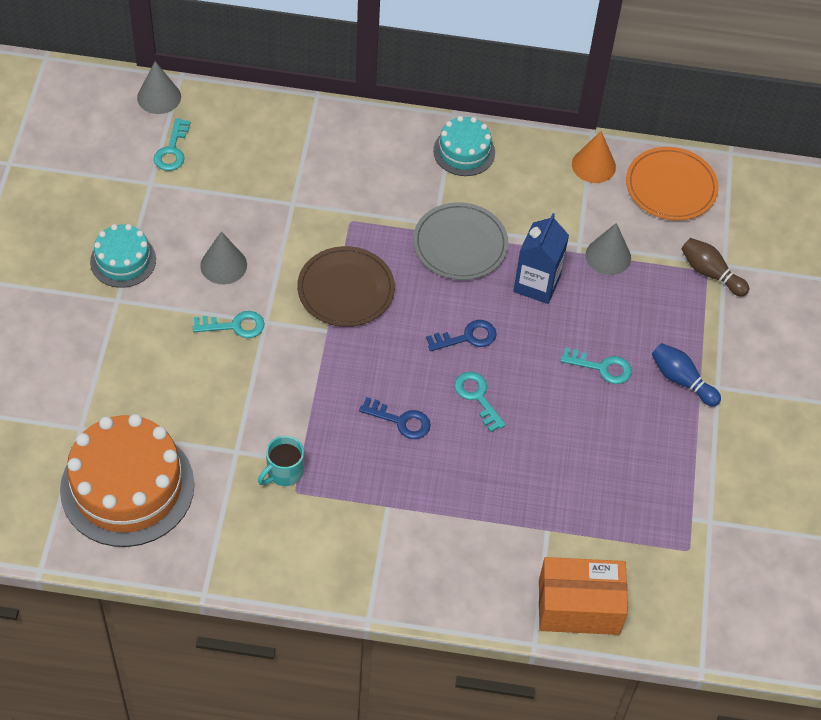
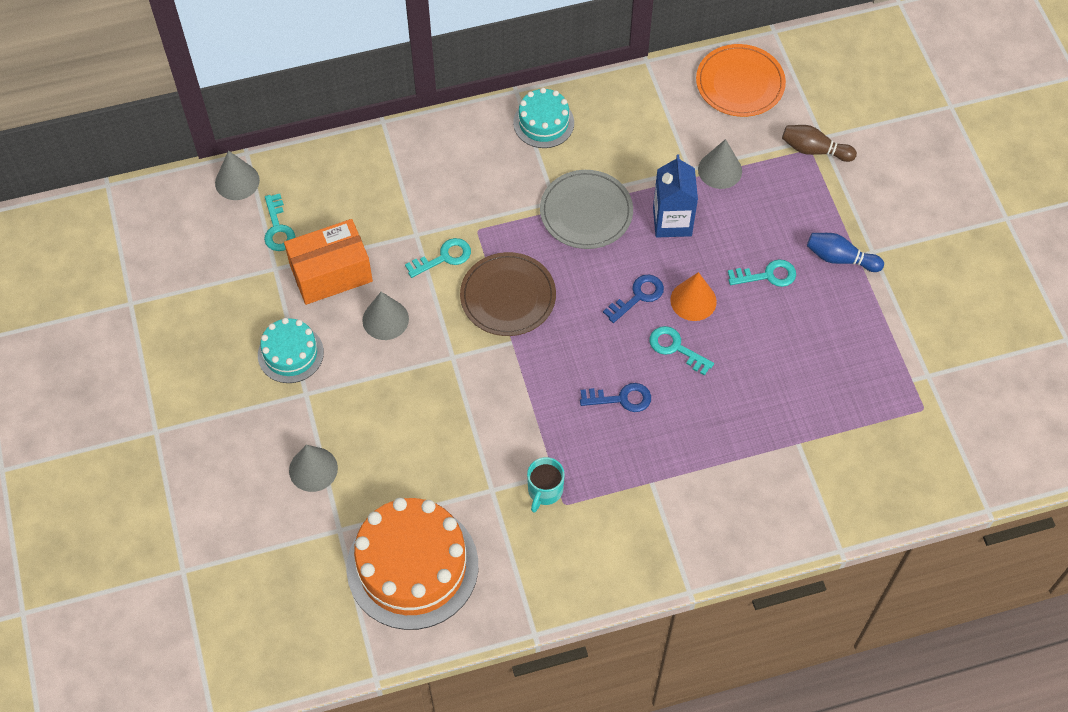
camera: 20 degrees left, 5 degrees up
(87, 367) = (313, 469): none -> grey cone
(234, 326) = (426, 373): turquoise key -> turquoise key (443, 257)
(579, 607) = (860, 500): orange box -> orange box (331, 273)
(593, 165) = (663, 90): orange cone -> orange cone (693, 300)

